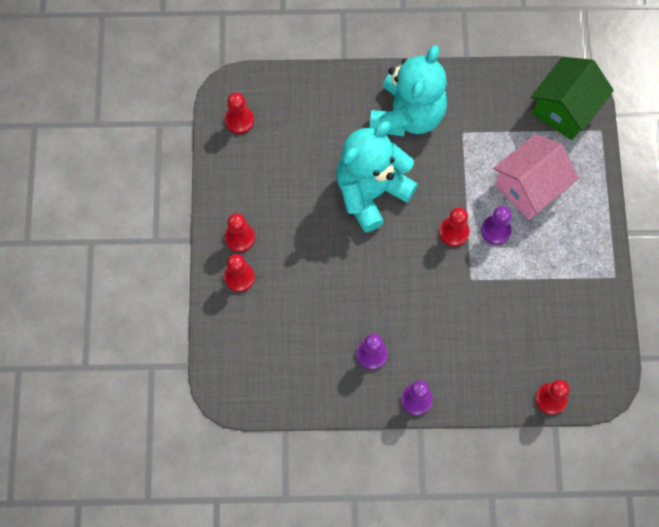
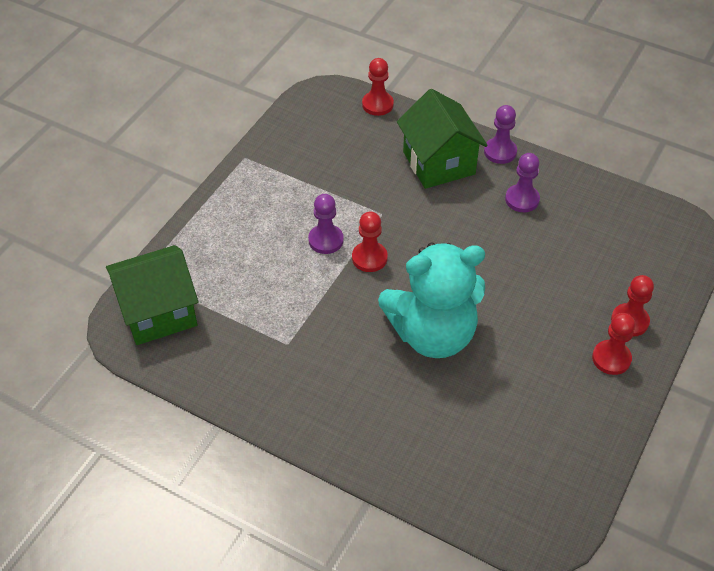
camera: 150 degrees left, 20 degrees down
(239, 120) = (549, 489): red pawn -> none
(407, 115) = (336, 392): turquoise teddy bear -> none
(459, 358) = (439, 163): none -> green house
(529, 187) = (260, 260): pink house -> none

